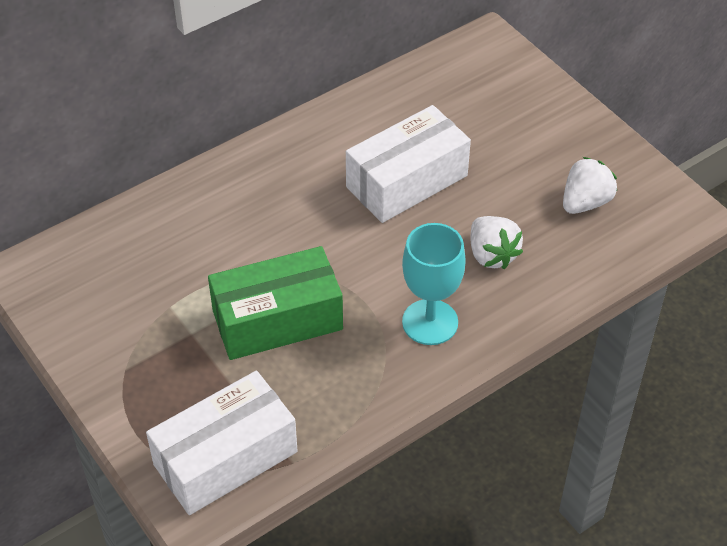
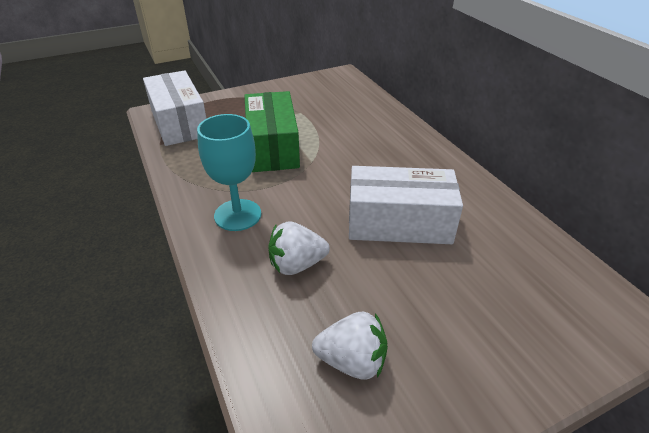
camera: 100 degrees right, 10 degrees down
(407, 181) = (399, 223): white box -> white box turned 60 degrees counterclockwise
(585, 202) = (352, 361): white strawberry -> white strawberry turned 45 degrees counterclockwise

